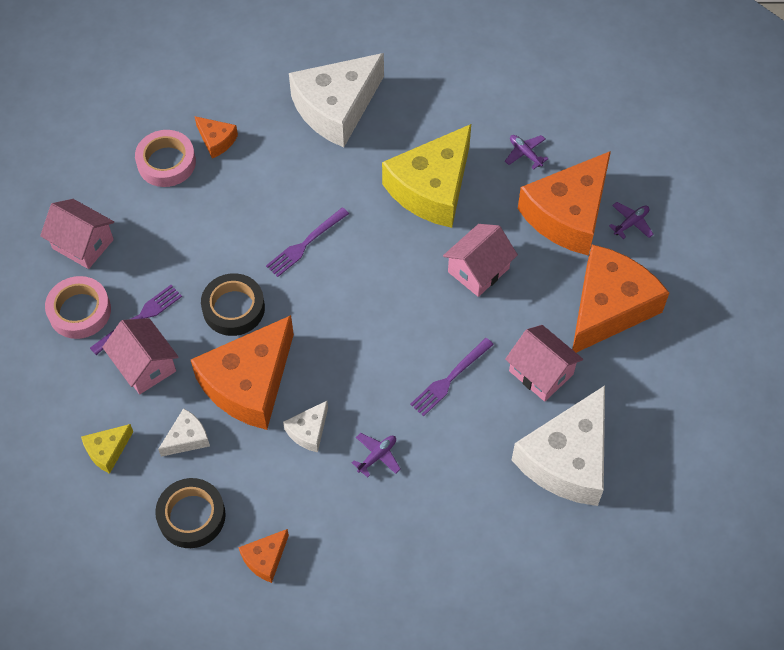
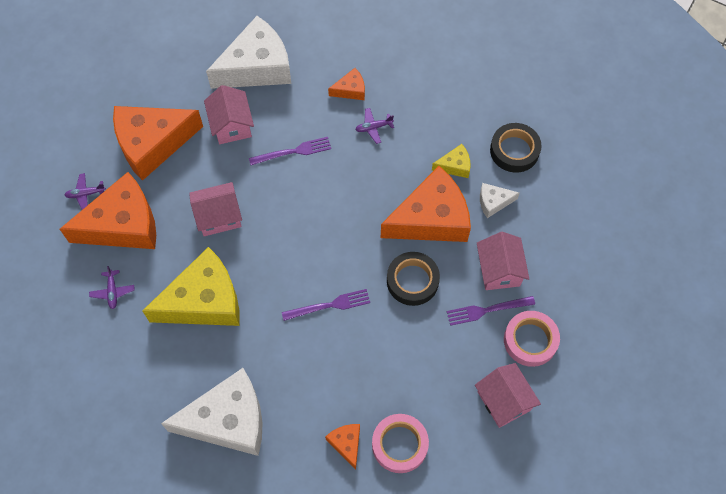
camera: 150 degrees left, 5 degrees up
(107, 451) = (552, 221): yellow cheese -> yellow cheese (455, 166)
(265, 558) = (480, 103): orange cheese -> orange cheese (350, 90)
(308, 431) = (409, 165): white cheese -> none

